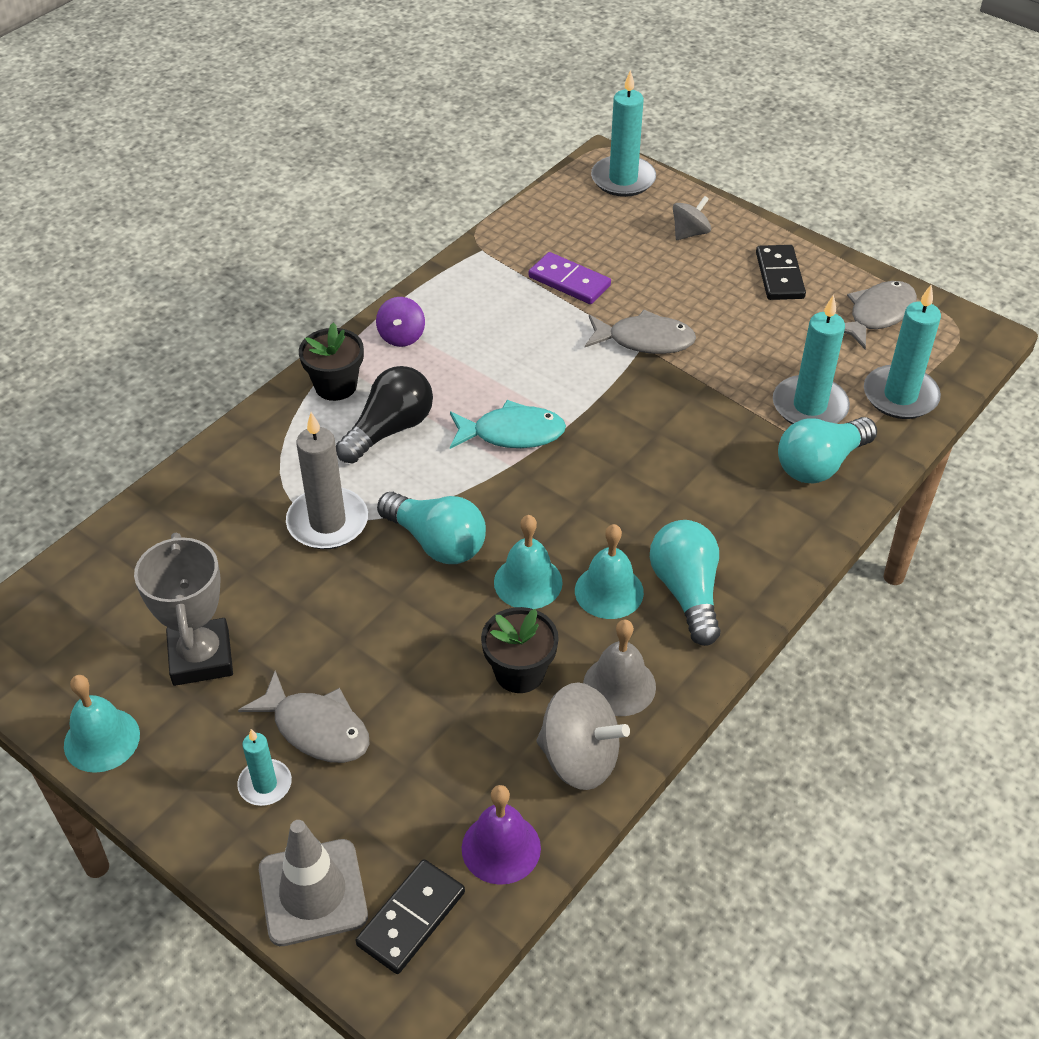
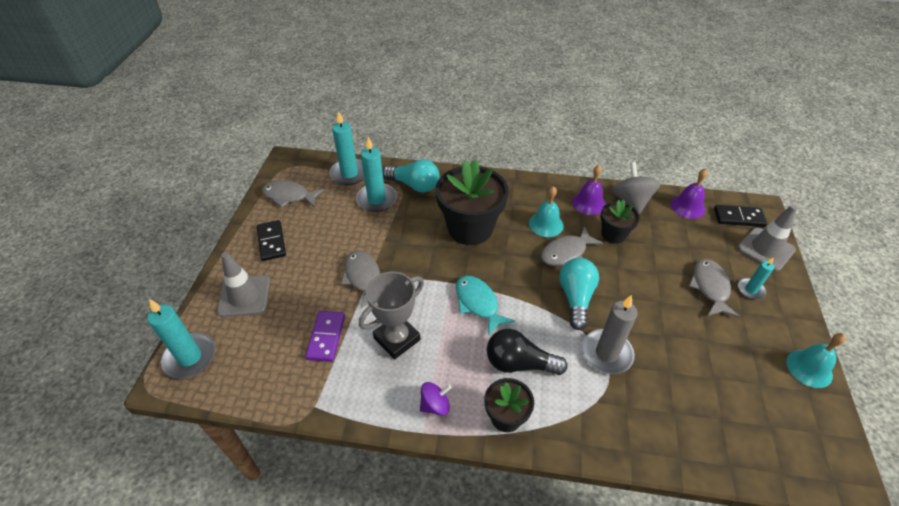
camera: 120 degrees left, 0 degrees up
(201, 657) = (731, 357): grey trophy -> grey trophy (397, 339)
(528, 582) = (566, 253): turquoise bell -> grey fish
(619, 685) = (588, 203): grey bell -> purple bell
(666, 489) = (470, 228): none -> black flower pot
(686, 592) = (524, 201): turquoise light bulb -> none
(690, 233) = (244, 296): grey spinning top -> grey traffic cone
(779, 275) = (271, 242): black domino -> black domino turned 75 degrees counterclockwise

